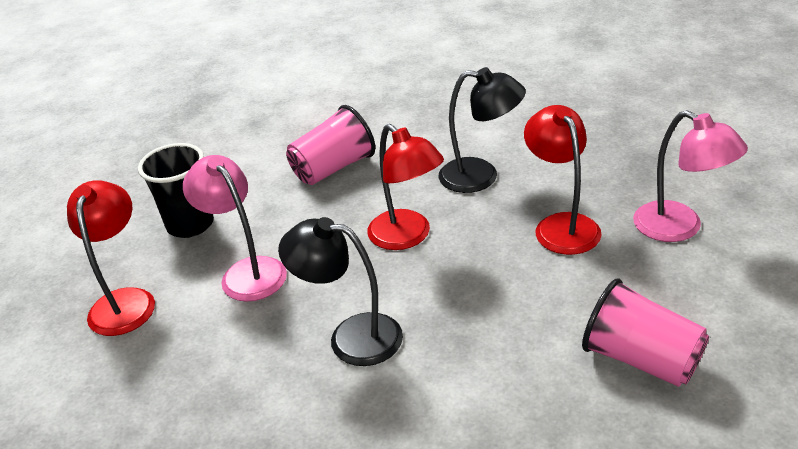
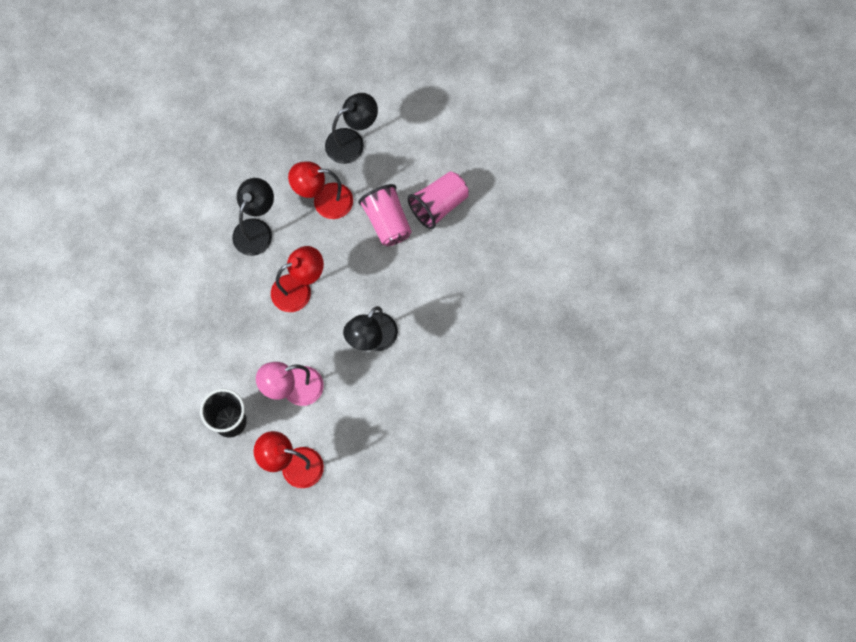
camera: 80 degrees left, 35 degrees up
(333, 168) = (205, 319): pink cup -> pink cup (387, 222)
(679, 228) = (352, 142): pink lamp -> black lamp

